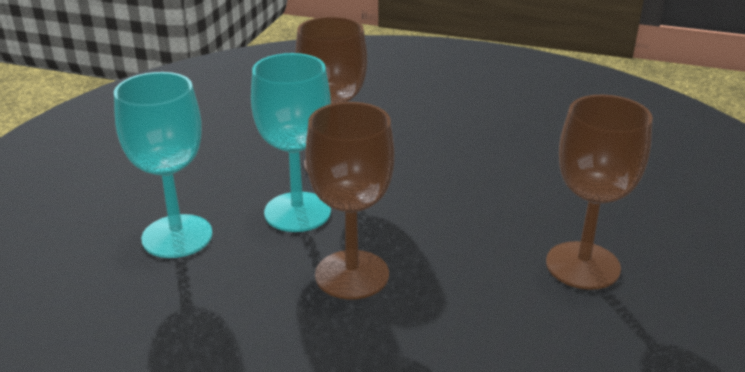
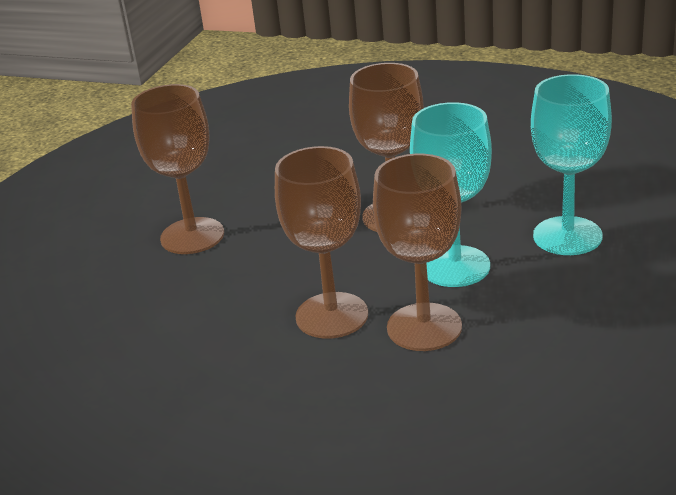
camera: 175 degrees left, 0 degrees up
(411, 176) = (332, 315): none -> brown goblet

